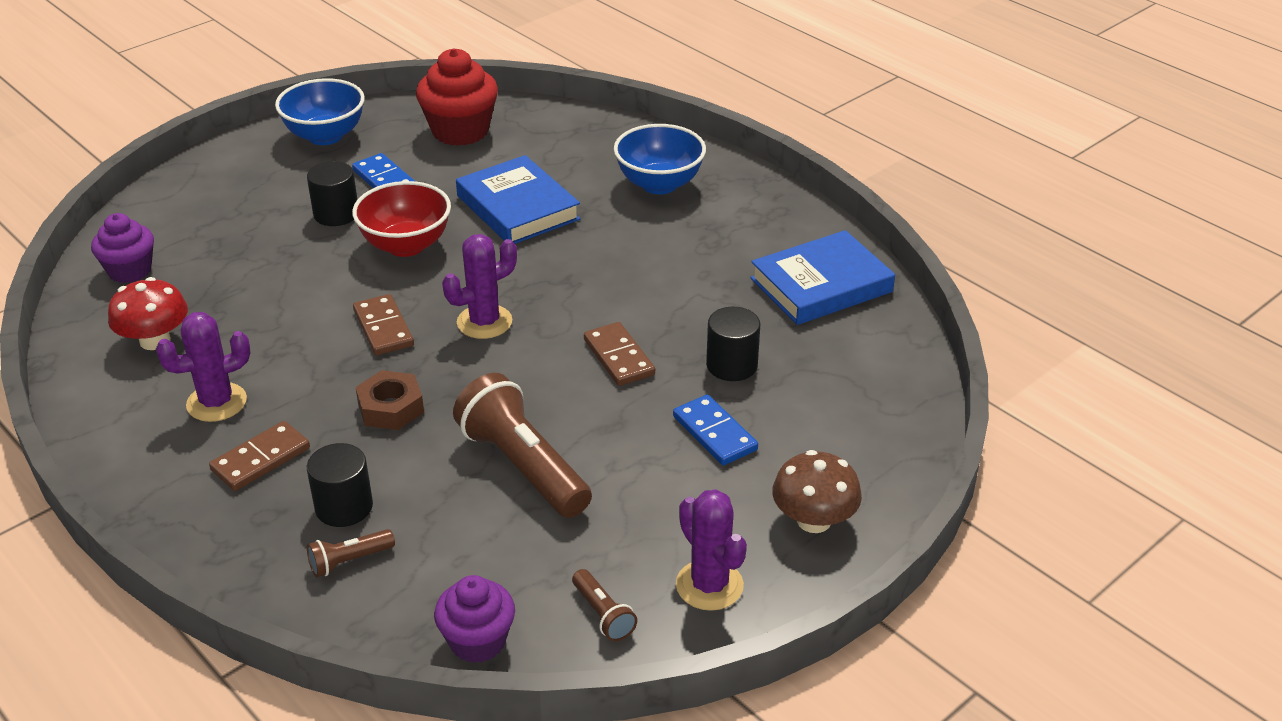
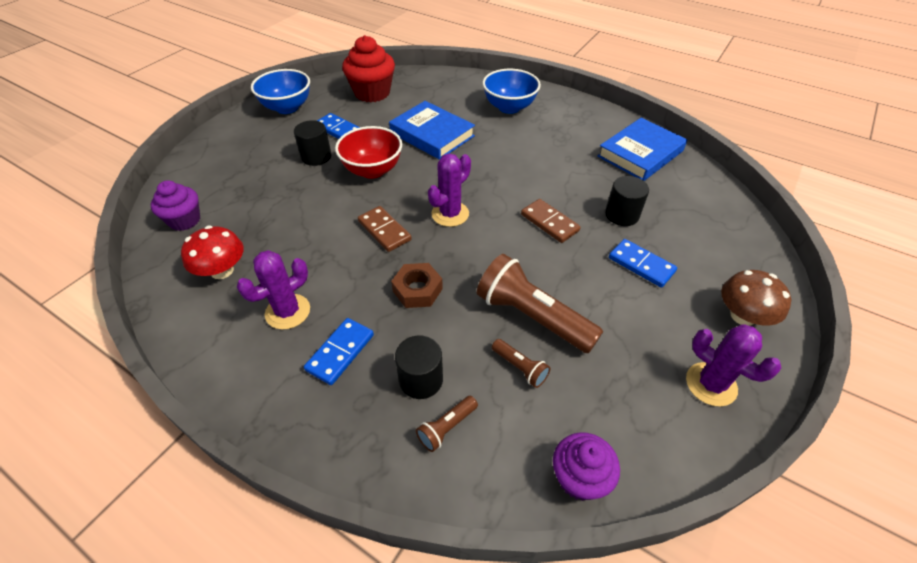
camera: 15 degrees left, 10 degrees up
(261, 459) = (340, 352): brown domino -> blue domino
(603, 614) = (655, 428): brown flashlight -> brown flashlight (520, 367)

